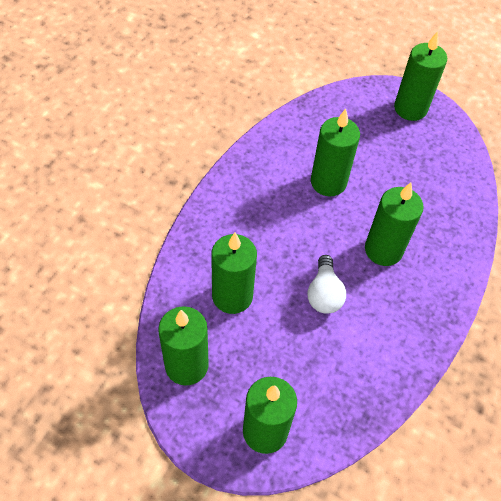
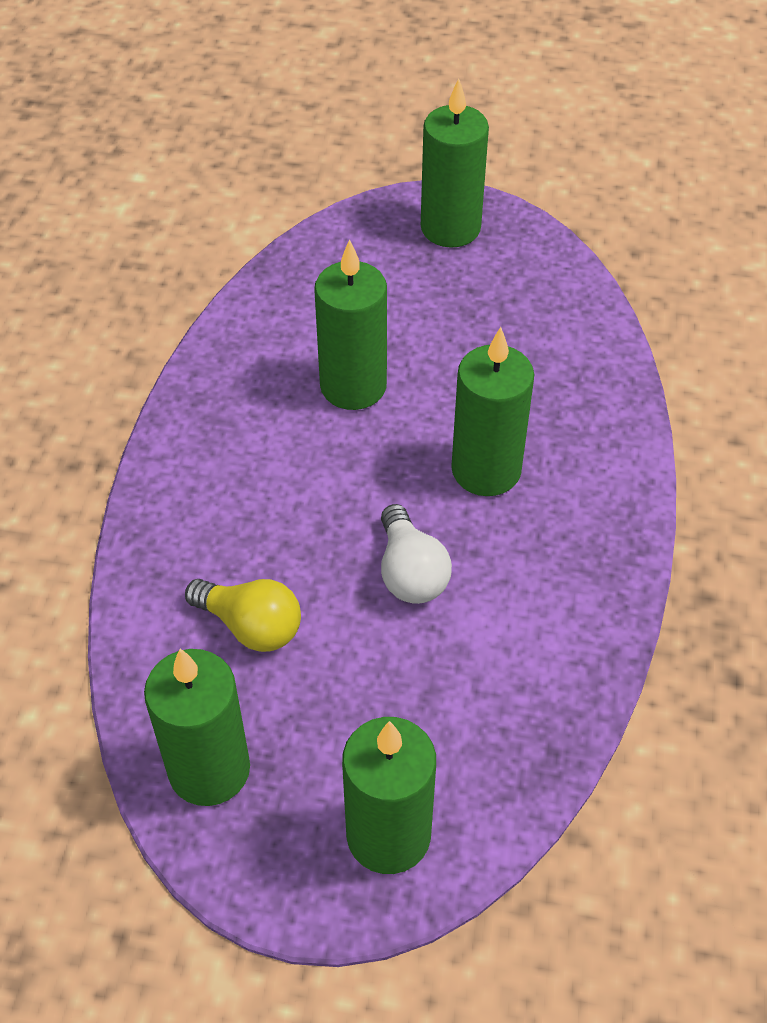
camera: 15 degrees left, 5 degrees down
(232, 296) = (251, 626): green candle -> yellow light bulb

